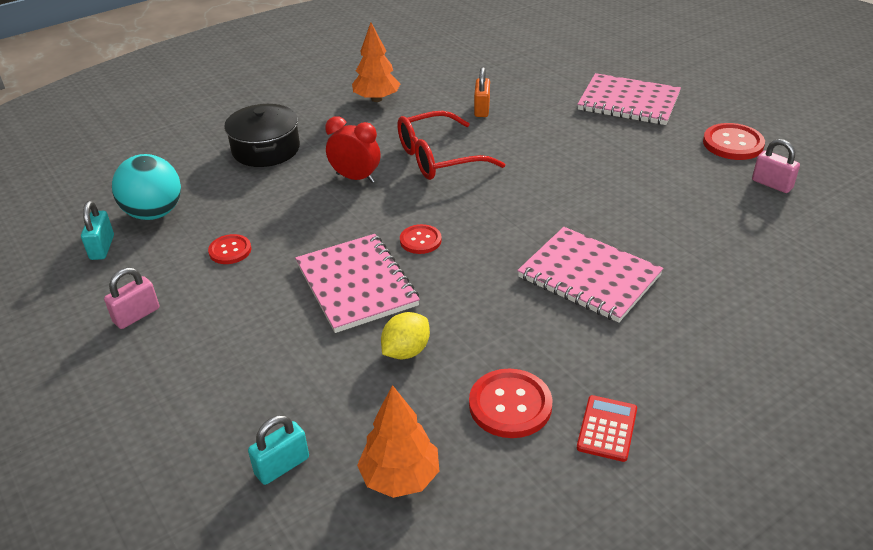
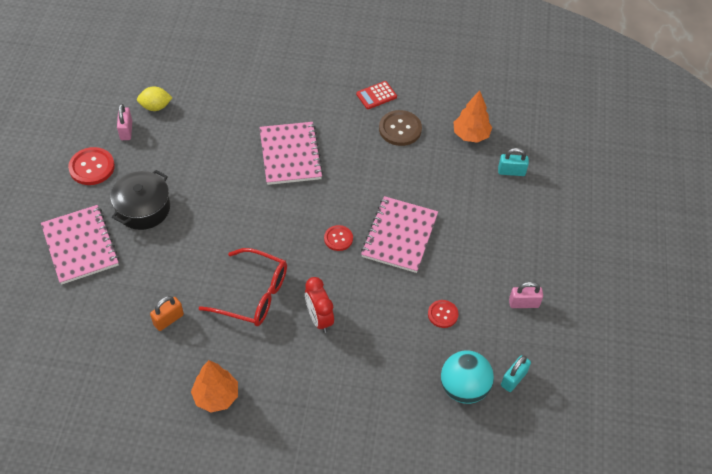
camera: 140 degrees left, 15 degrees up
(266, 149) = (344, 400): black pot -> black pot (143, 208)
(406, 351) = (414, 182): yellow lemon -> yellow lemon (155, 107)
(510, 405) = (400, 129): red button -> brown button

